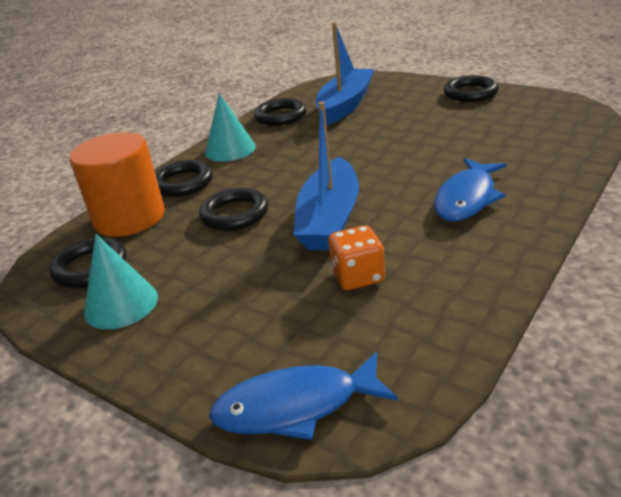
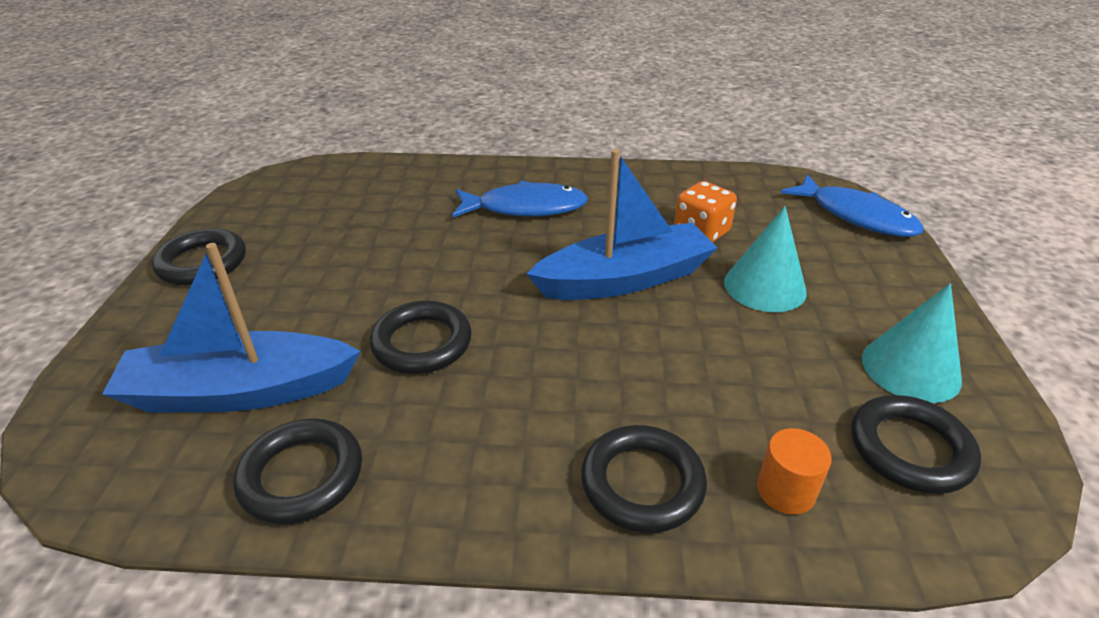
camera: 125 degrees left, 5 degrees up
(129, 218) = (785, 490): orange cylinder -> orange cylinder, size x0.43
(230, 149) = (485, 483): turquoise cone -> turquoise cone (764, 286)
(235, 214) = (676, 363): black ring -> black ring (422, 343)

